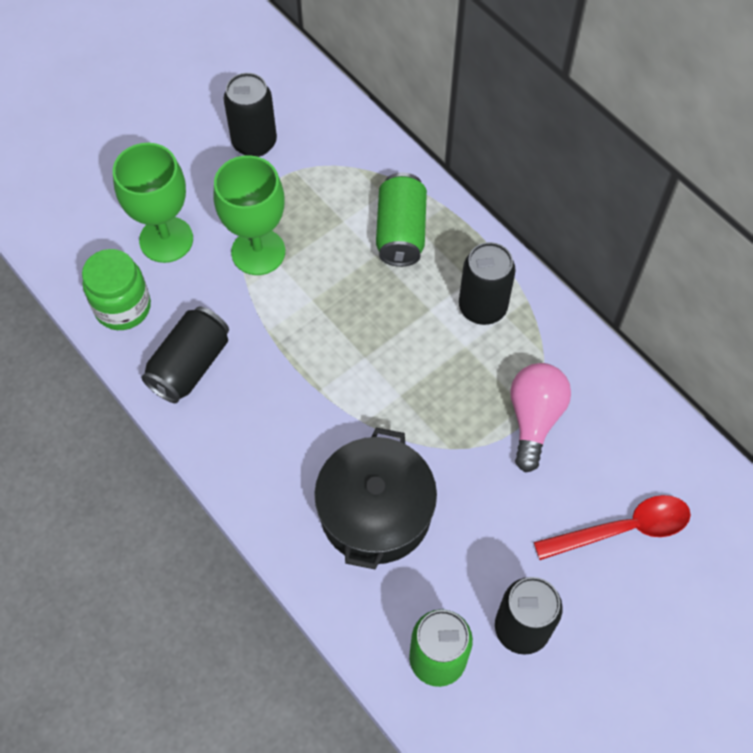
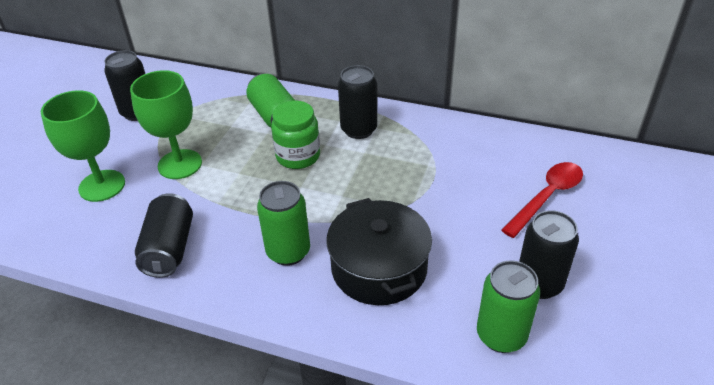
camera: 30 degrees left, 20 degrees down
(123, 307) = (89, 238): green jar -> green jar (298, 156)
(300, 438) = (288, 252): none -> green can
(534, 419) = (440, 168): pink light bulb -> none

